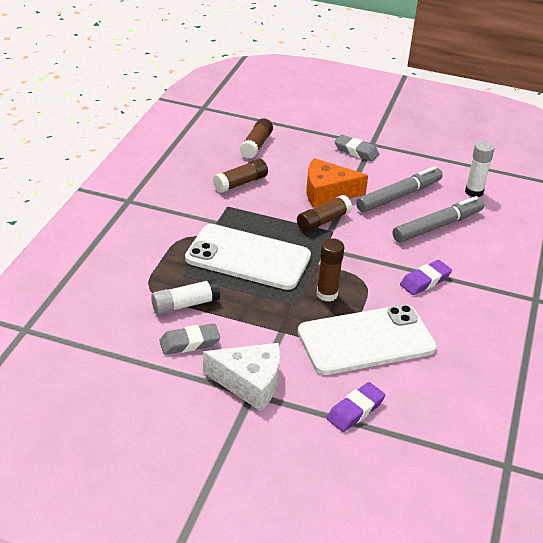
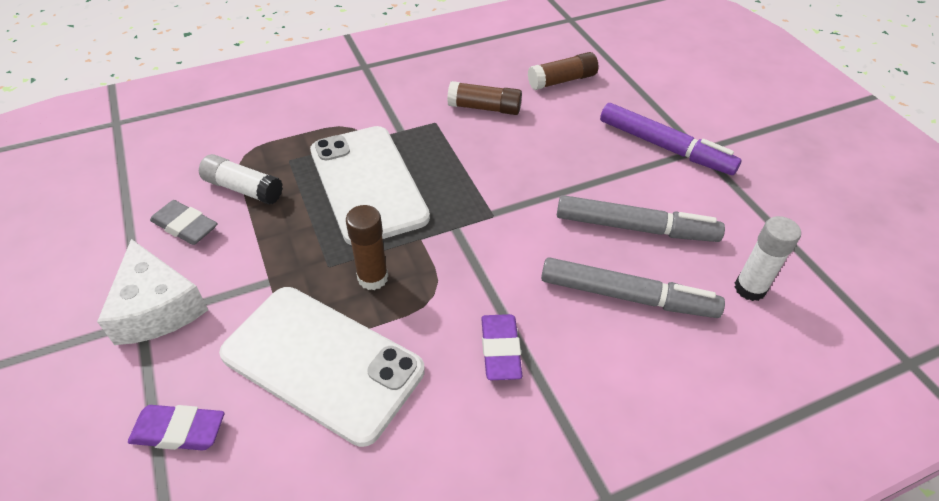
camera: 50 degrees right, 10 degrees up
(323, 221) = (500, 198): brown glue stick -> none
(327, 192) = (556, 171): orange cheese -> none
(356, 151) = (665, 147): grey eraser -> purple marker
(425, 281) = (500, 350): purple eraser -> purple eraser turned 75 degrees clockwise

